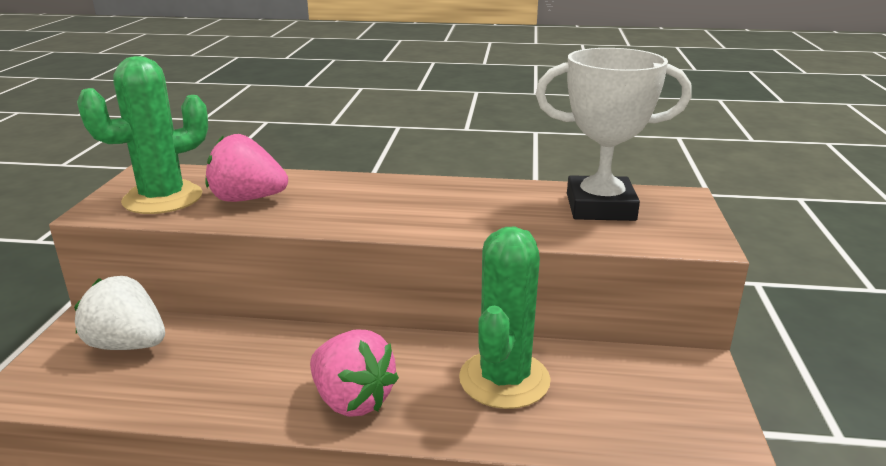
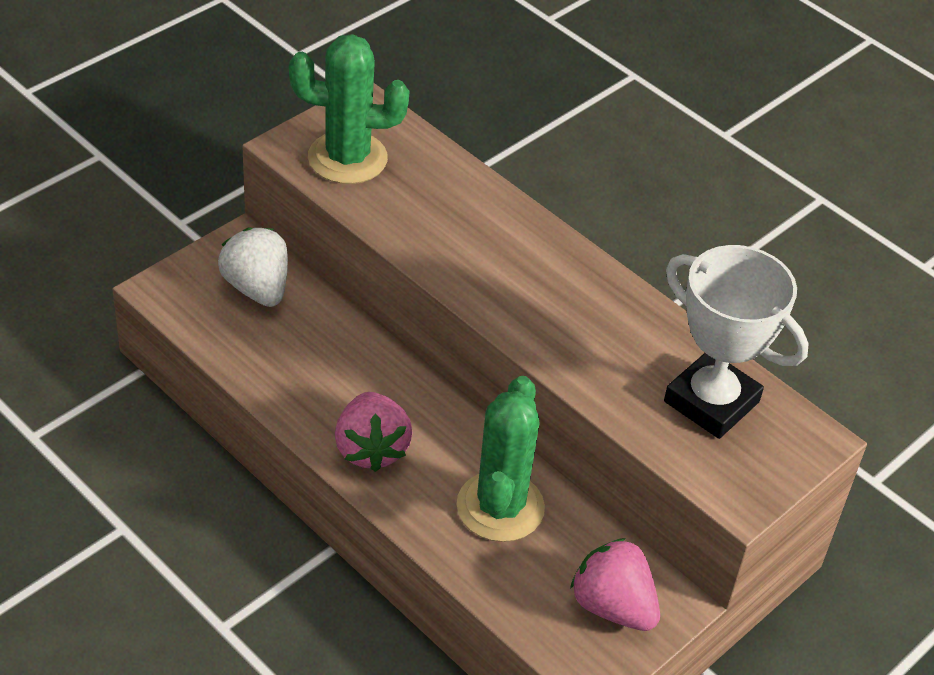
camera: 35 degrees right, 20 degrees up
(247, 199) = (414, 200): pink strawberry -> pink strawberry (613, 606)
(504, 379) = (500, 507): green cactus -> green cactus turned 45 degrees counterclockwise

